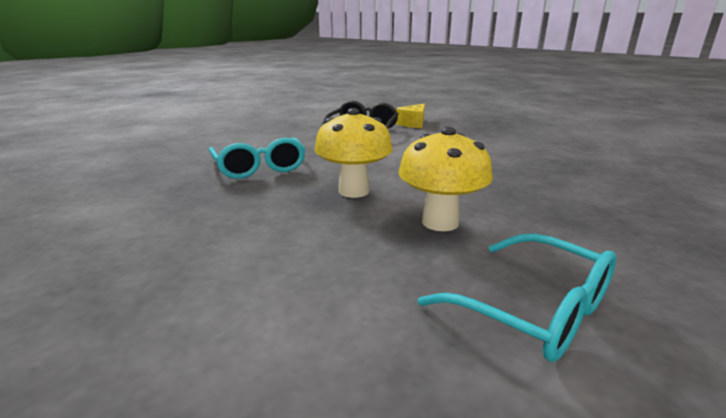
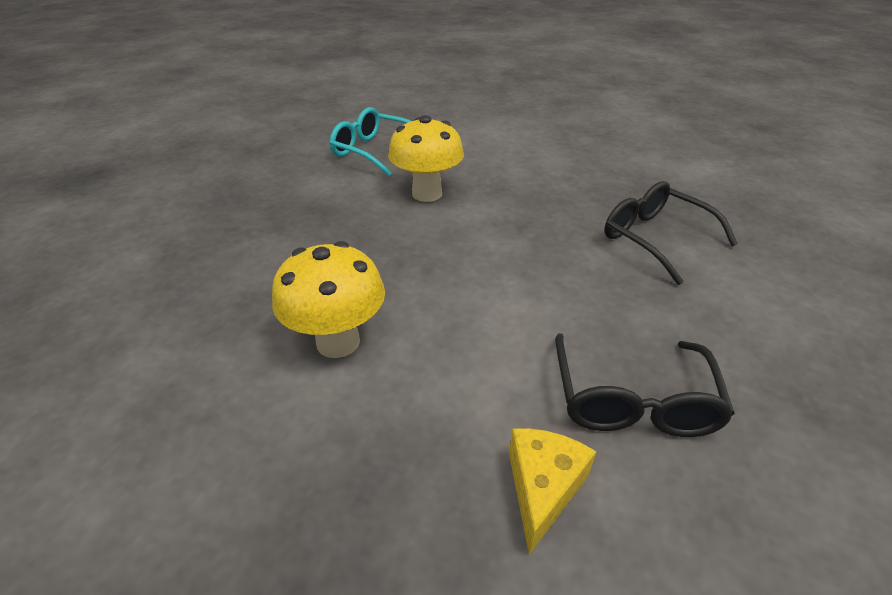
camera: 165 degrees right, 15 degrees up
(260, 168) = (655, 238): turquoise glasses -> black glasses
(354, 191) = (518, 217): yellow mushroom -> yellow mushroom (338, 342)

